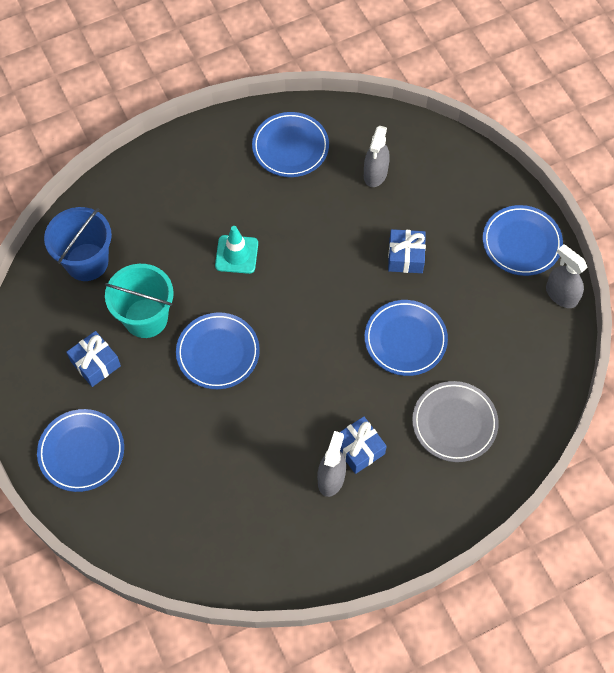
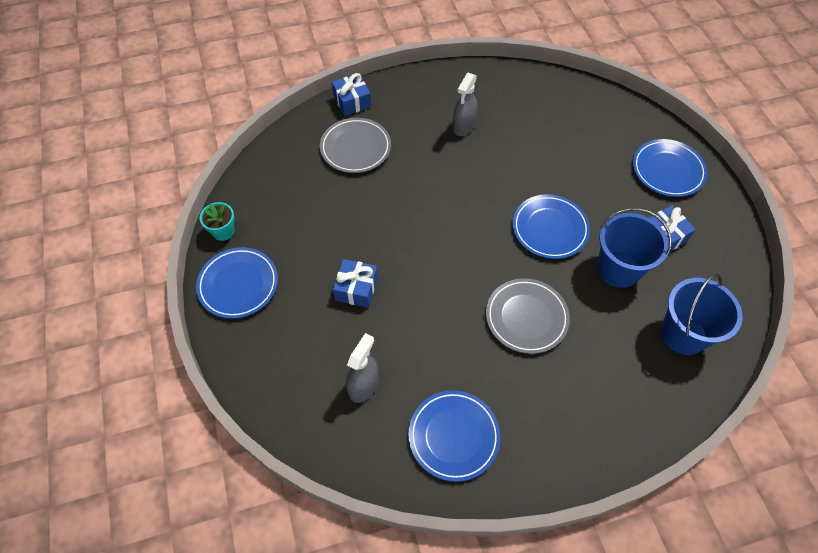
camera: 170 degrees left, 5 degrees down
(146, 318) = (618, 269): turquoise bucket -> blue bucket
(236, 254) = (526, 317): turquoise traffic cone -> grey plate
(359, 449) = (437, 141): blue gift -> blue gift (352, 101)
(405, 340) = (378, 215): blue plate -> none
(561, 295) = (223, 231): grey spray bottle -> turquoise flower pot

